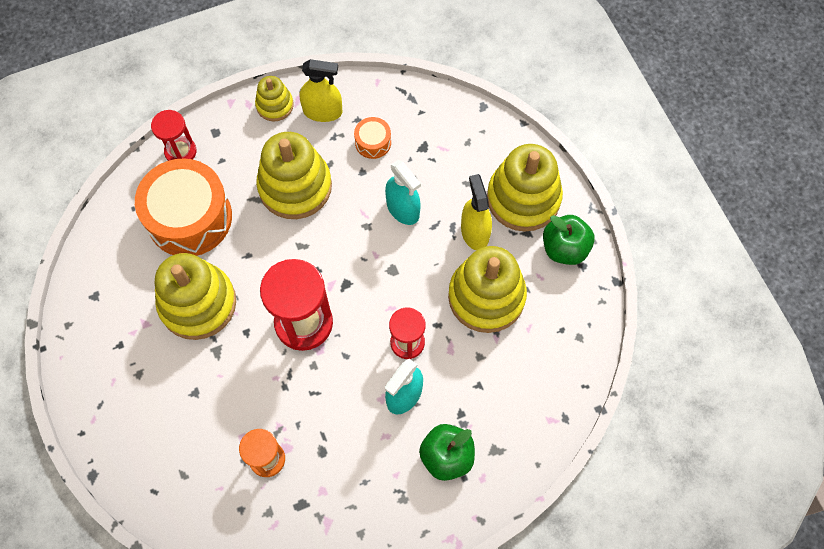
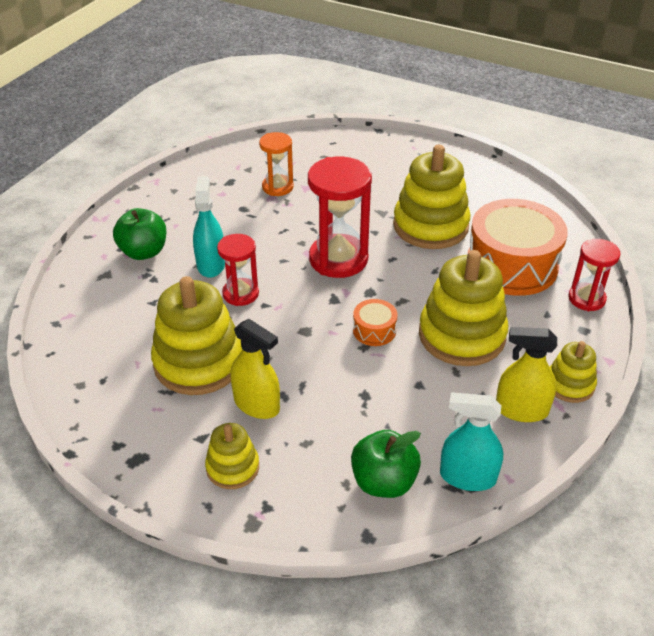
camera: 140 degrees right, 25 degrees down
(323, 111) = (521, 410): yellow spray bottle -> yellow spray bottle turned 45 degrees clockwise
(373, 142) = (440, 416): orange drum -> orange drum (374, 330)
(403, 209) = (346, 380): turquoise spray bottle -> turquoise spray bottle (467, 477)
(523, 198) = (232, 467): yellow stacking toy -> yellow stacking toy, size x0.53
(564, 248) = (148, 448): green apple -> green apple (383, 482)

